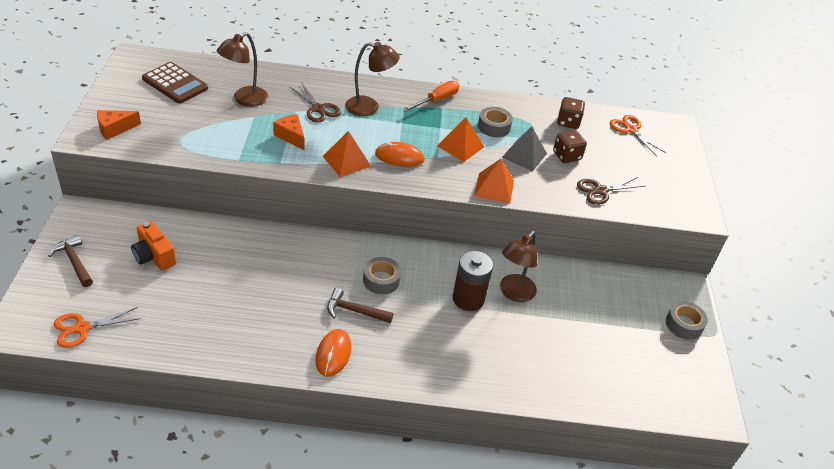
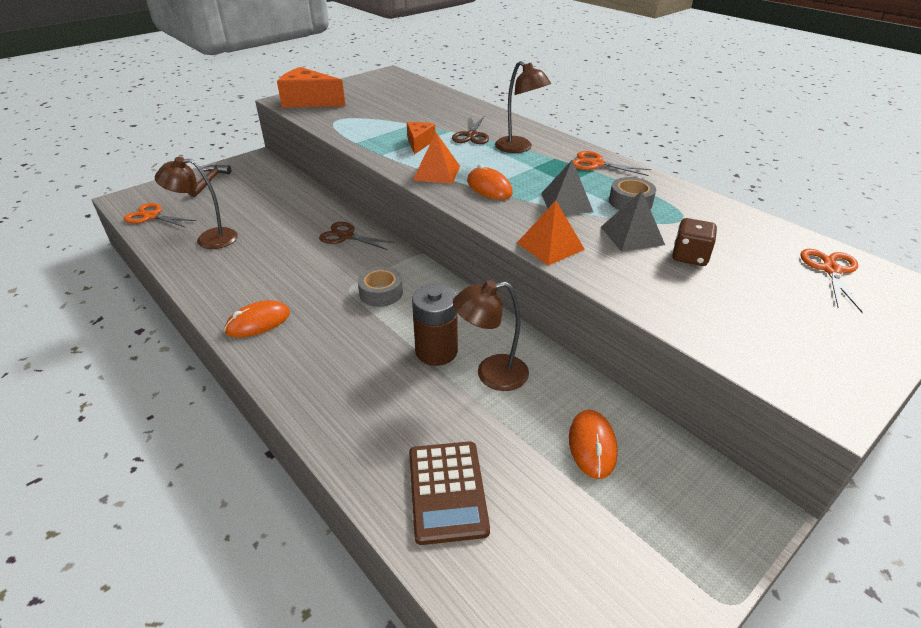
camera: 50 degrees right, 5 degrees down
(114, 129) = (309, 101): orange cheese -> orange cheese, size x1.78
(154, 256) = (255, 199): orange camera -> none
(175, 83) = (390, 92): brown calculator -> brown calculator (447, 491)
(245, 100) = (423, 113): brown lamp -> brown lamp (208, 239)
(355, 311) = (324, 302): brown hammer -> none
(437, 100) = (596, 164): orange screwdriver -> orange scissors
(460, 146) = (566, 202): orange pyramid -> grey pyramid
(568, 122) = (738, 231): brown dice -> none
(600, 191) = (690, 305): brown scissors -> brown scissors (346, 236)
(601, 300) = (592, 445): none -> orange mouse
(684, 324) = (687, 552): grey tape -> none

